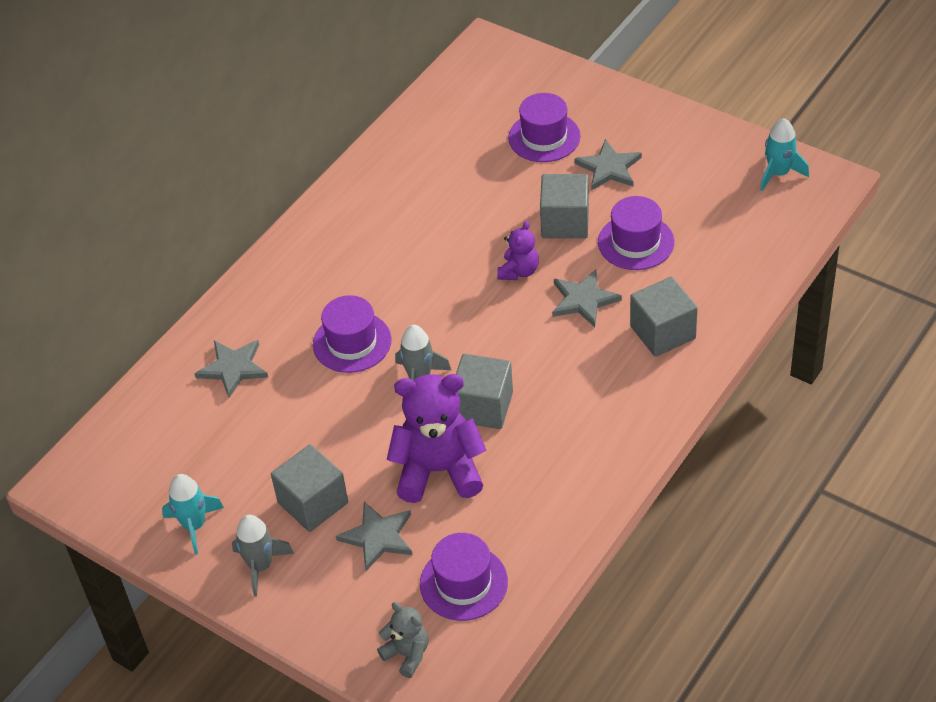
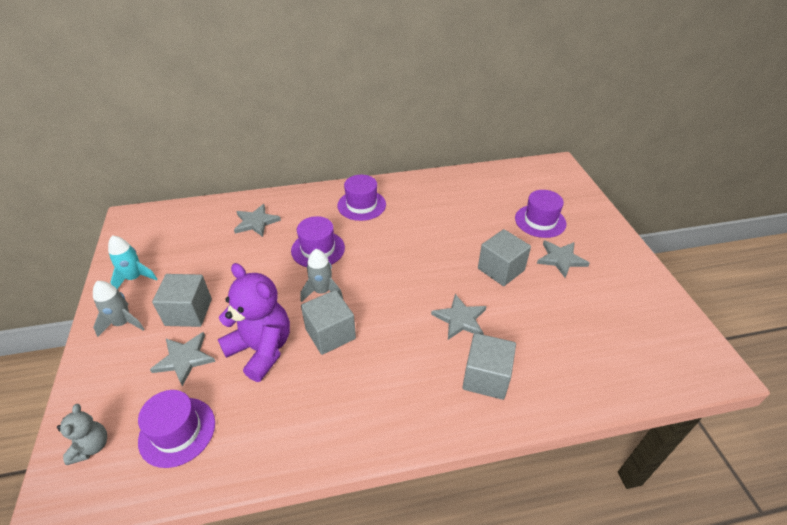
camera: 40 degrees right, 5 degrees down
(519, 271) = (443, 276): purple teddy bear -> none
(636, 242) = (531, 310): purple hat -> purple hat (361, 205)
(778, 173) = (679, 337): turquoise rocket -> none

